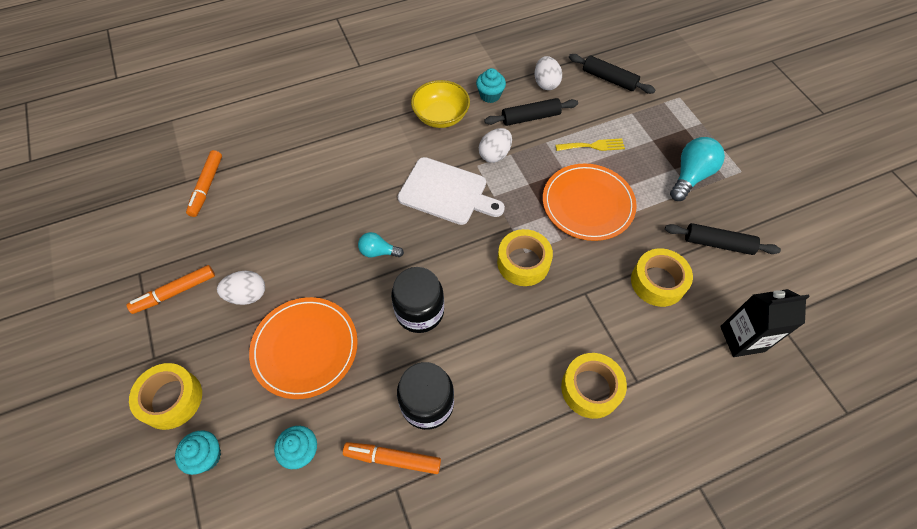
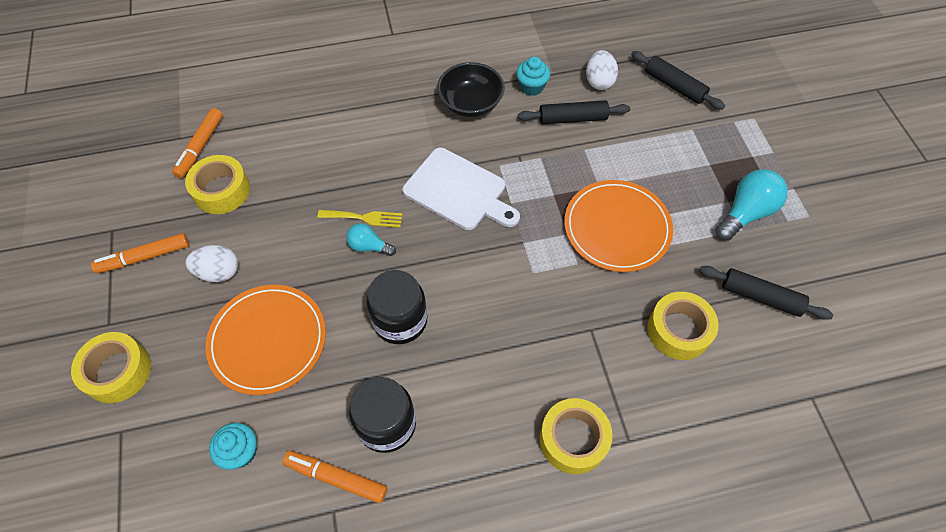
camera: 10 degrees right, 0 degrees up
(206, 456) = (141, 439): turquoise cupcake -> none
(441, 116) = (471, 104): yellow bowl -> black bowl
(494, 154) = (522, 155): white egg -> none
(523, 262) = (528, 283): yellow tape -> yellow tape (222, 190)
(593, 146) = (638, 161): yellow fork -> yellow fork (364, 218)
(742, 339) = (764, 412): black carton -> none

